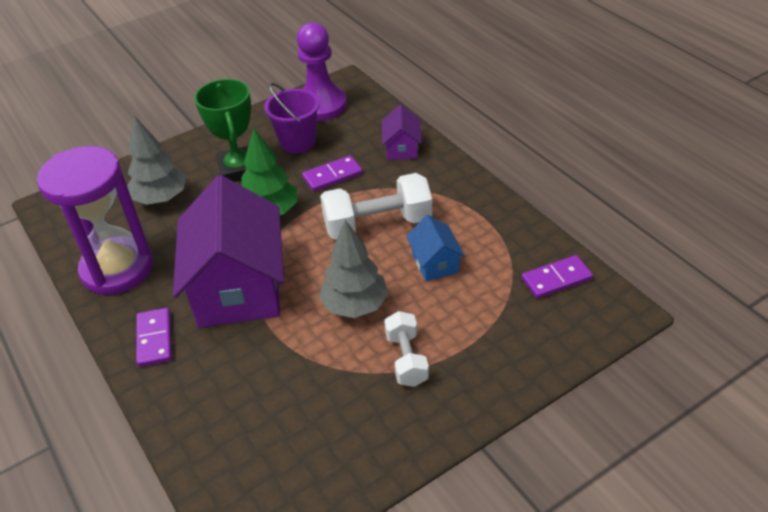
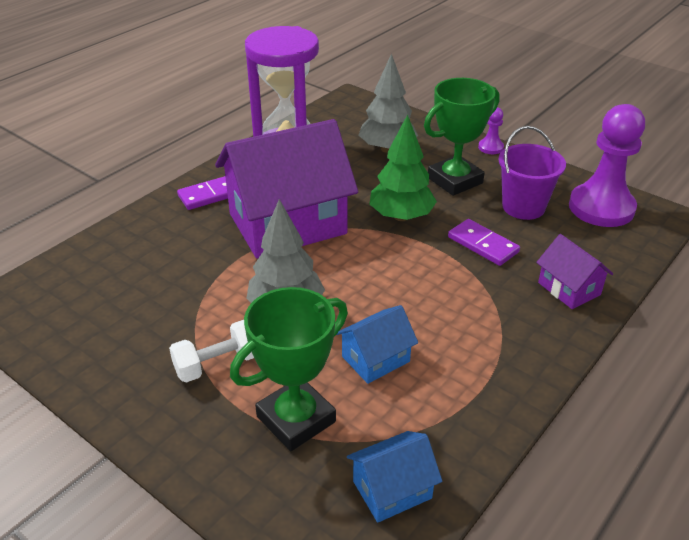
camera: 70 degrees right, 5 degrees down
(204, 137) = (490, 147): none -> purple pawn
(378, 224) = (419, 297): white dumbbell -> none
(402, 148) = (569, 289): purple house -> purple house turned 75 degrees clockwise
(481, 318) = (296, 419): none -> green trophy
(556, 279) = (392, 489): purple domino -> blue house

